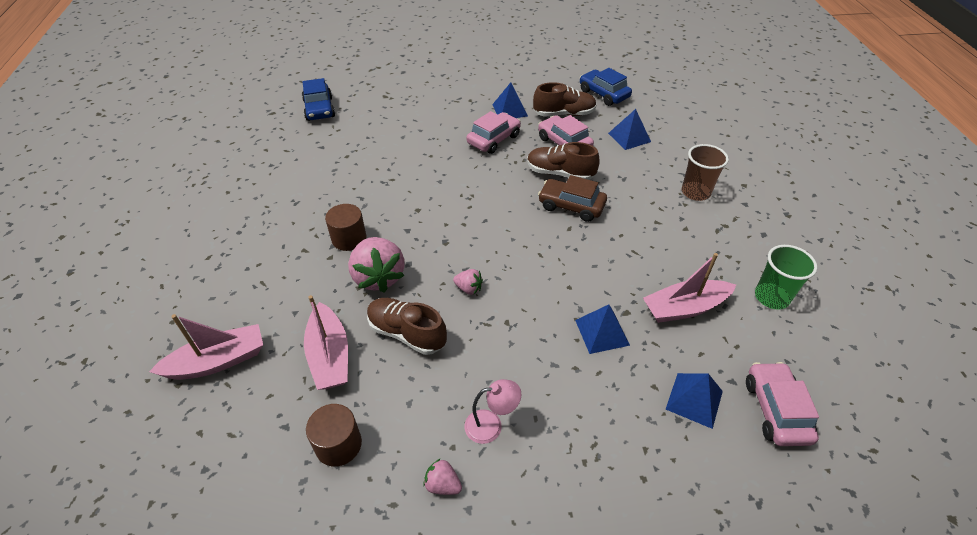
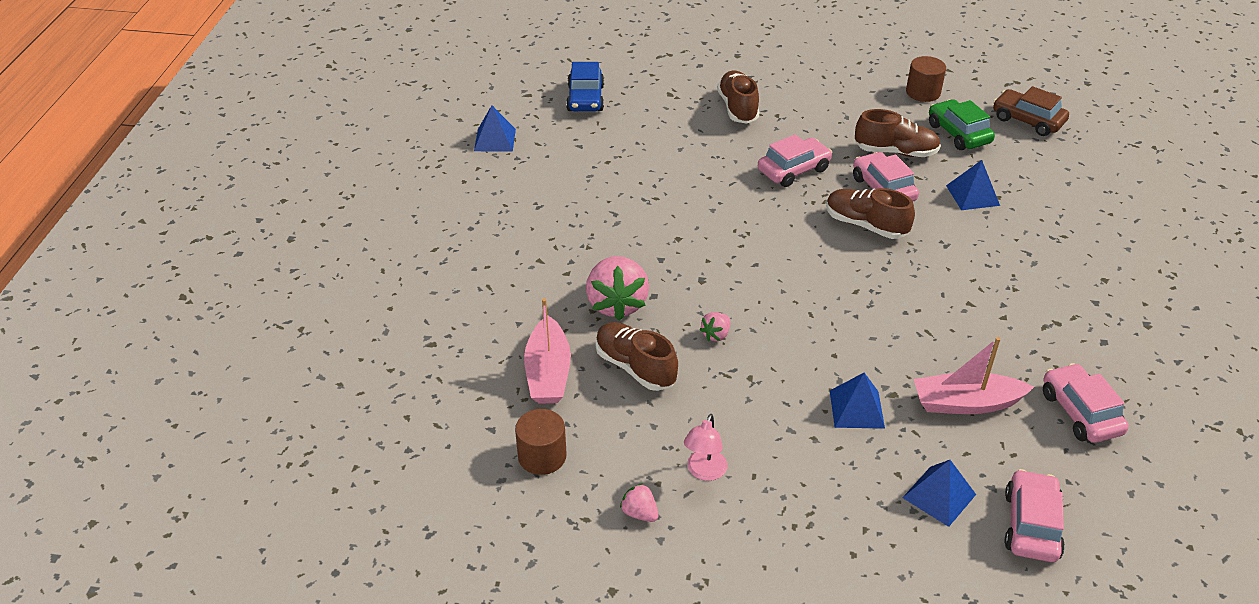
camera: 15 degrees right, 5 degrees down
(218, 361) = (432, 355): pink boat -> none
(349, 238) = (592, 257): brown cylinder -> brown cylinder (923, 92)
(439, 99) = (738, 108): none -> brown shoe
(469, 288) = (716, 335): pink strawberry -> pink strawberry turned 90 degrees clockwise
(491, 425) = (704, 472): pink lamp -> pink lamp turned 105 degrees clockwise
(510, 110) = (825, 136): blue pyramid -> blue pyramid (495, 140)
(571, 206) = (867, 266): brown car -> brown car (1027, 120)
(603, 94) = (958, 133): blue car -> green car
(695, 192) = (1034, 277): brown cup -> none
(771, 297) = (1080, 412): green cup -> pink car

